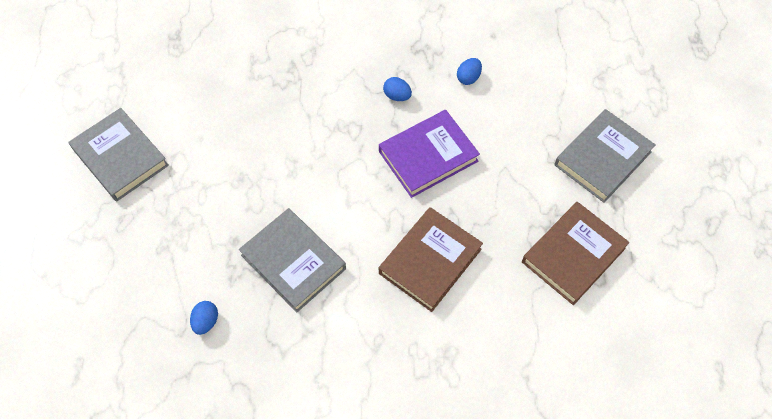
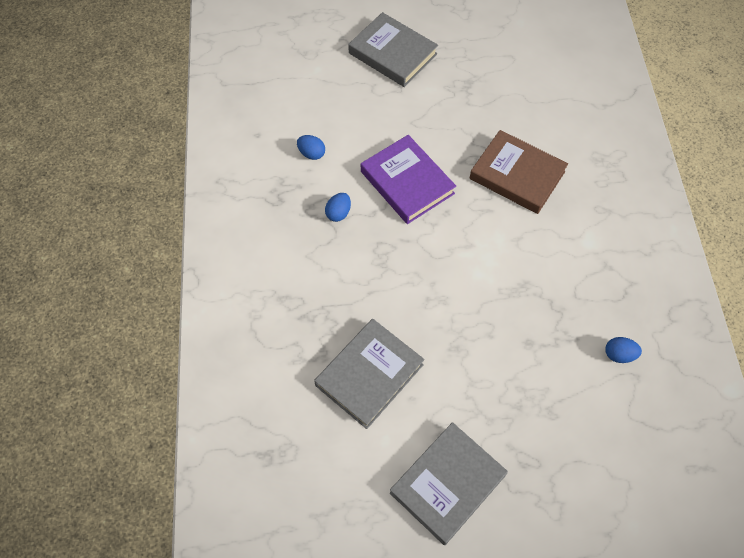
camera: 95 degrees left, 0 degrees up
(293, 262) = (540, 286): grey book -> grey book (369, 375)
(573, 255) = (490, 75): brown book -> none

